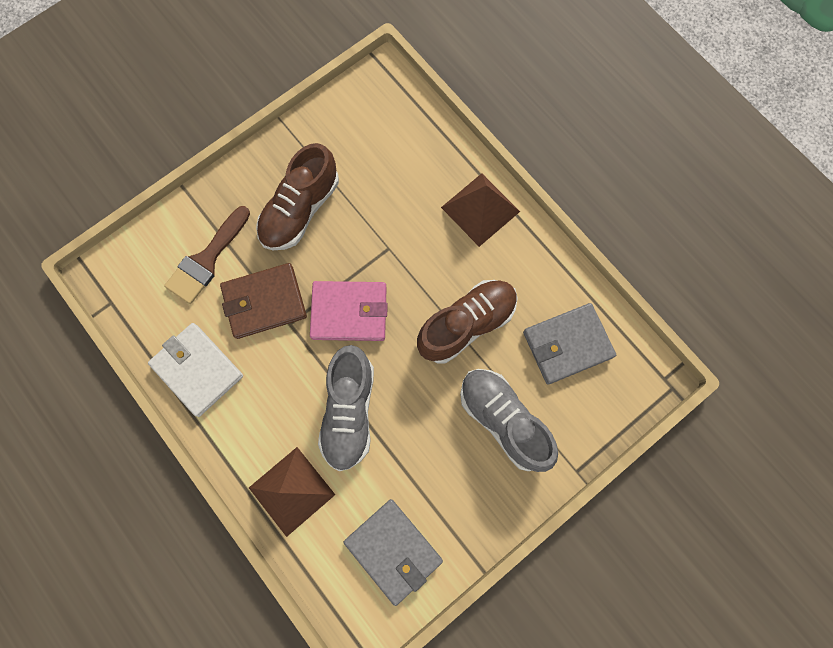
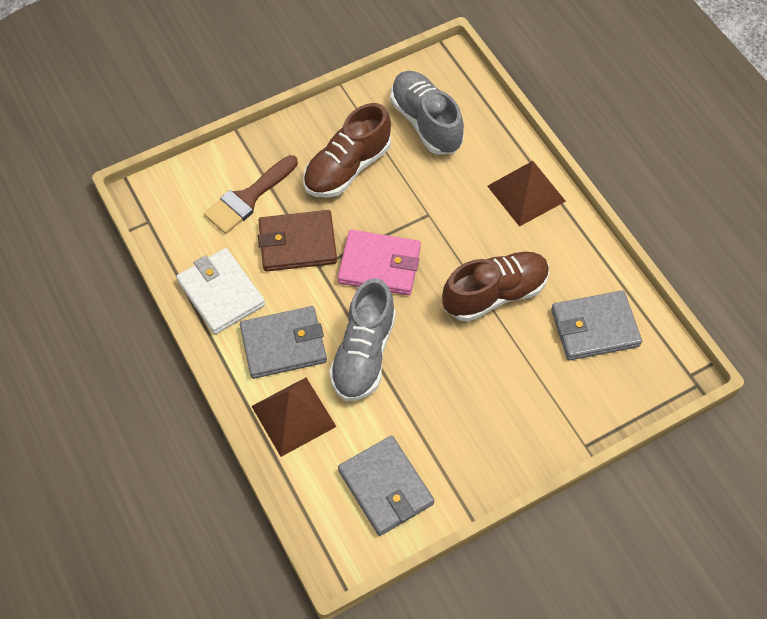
camera: 10 degrees right, 15 degrees down
(269, 415) = (283, 345): none -> grey wallet
(503, 420) = (518, 386): grey shoe -> grey shoe (426, 122)

